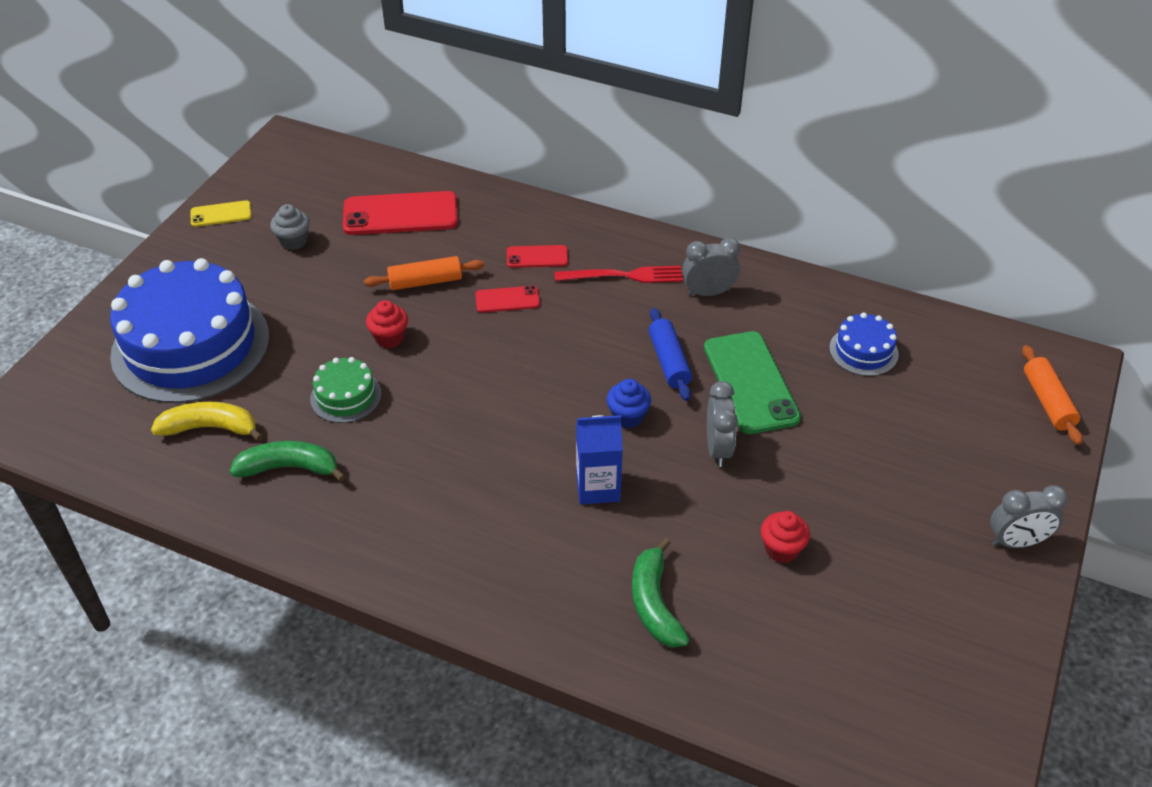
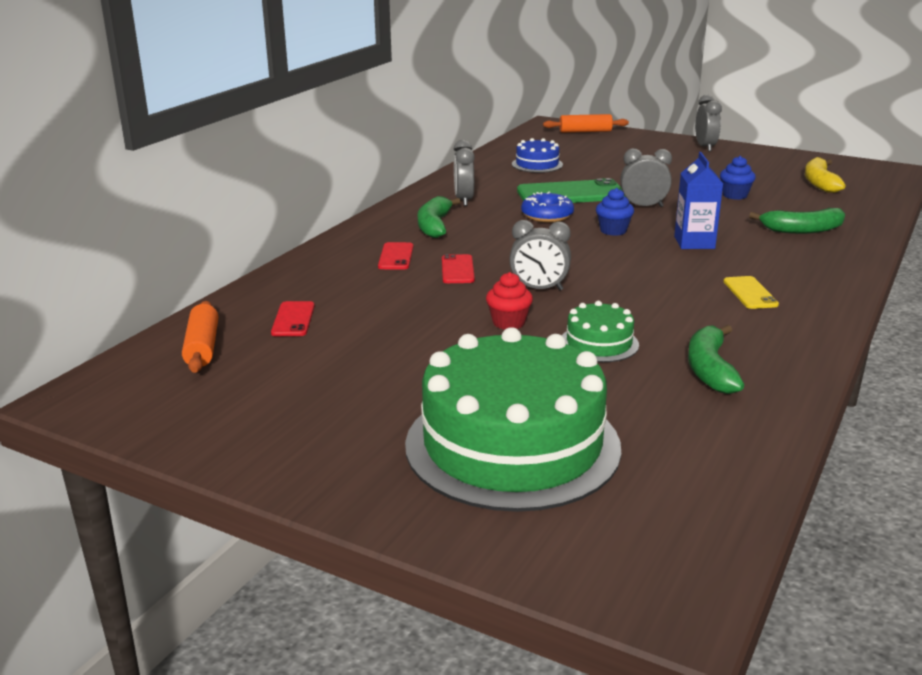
camera: 85 degrees left, 20 degrees down
(191, 345) = (512, 445): blue cake -> green cake
(210, 428) = (660, 420): yellow banana -> yellow banana (819, 183)
(221, 214) = (228, 441): yellow phone -> yellow phone (750, 293)
(293, 241) = (317, 383): grey cupcake -> none
(400, 214) = (293, 319): red phone -> red phone, size x0.52
(425, 282) = (420, 306): orange rolling pin -> orange rolling pin (202, 347)
(463, 357) = (539, 289): none -> grey clock
(624, 276) = (434, 226): red fork -> green banana
(669, 361) = (547, 215): blue rolling pin -> blue donut
(781, 549) = (735, 195): red cupcake -> blue cupcake

